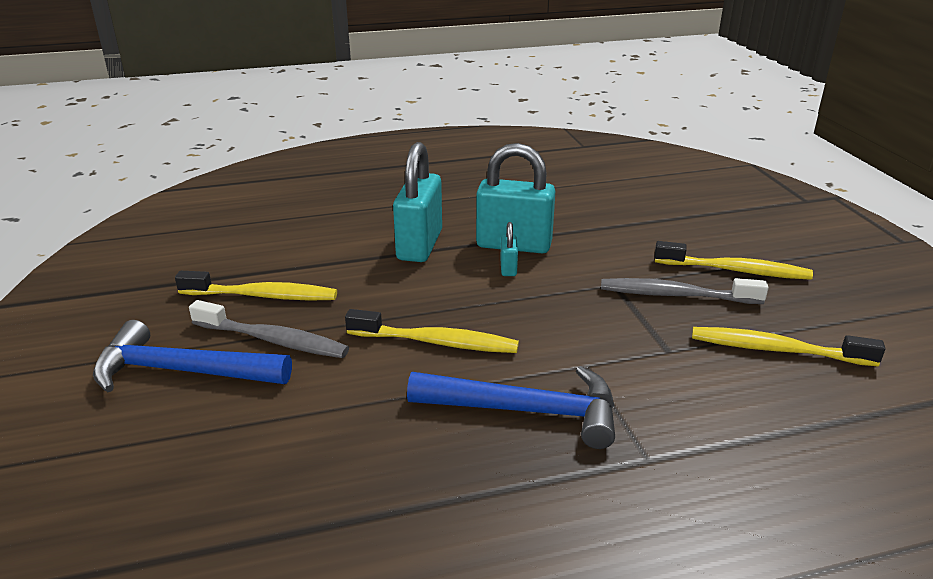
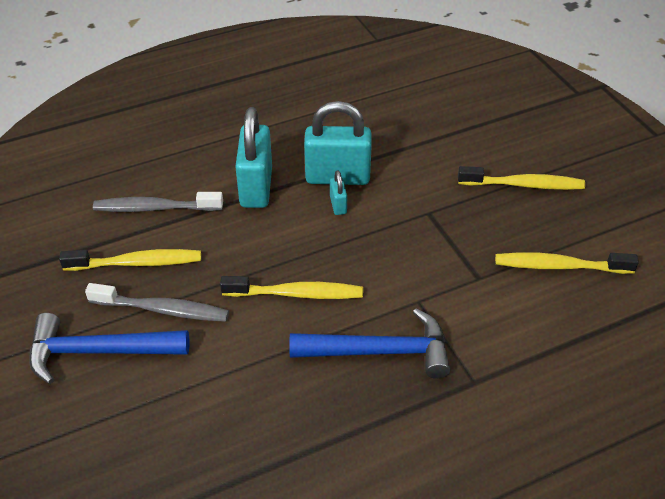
camera: 10 degrees left, 15 degrees up
(675, 295) = (478, 218): grey toothbrush -> grey toothbrush (154, 208)

